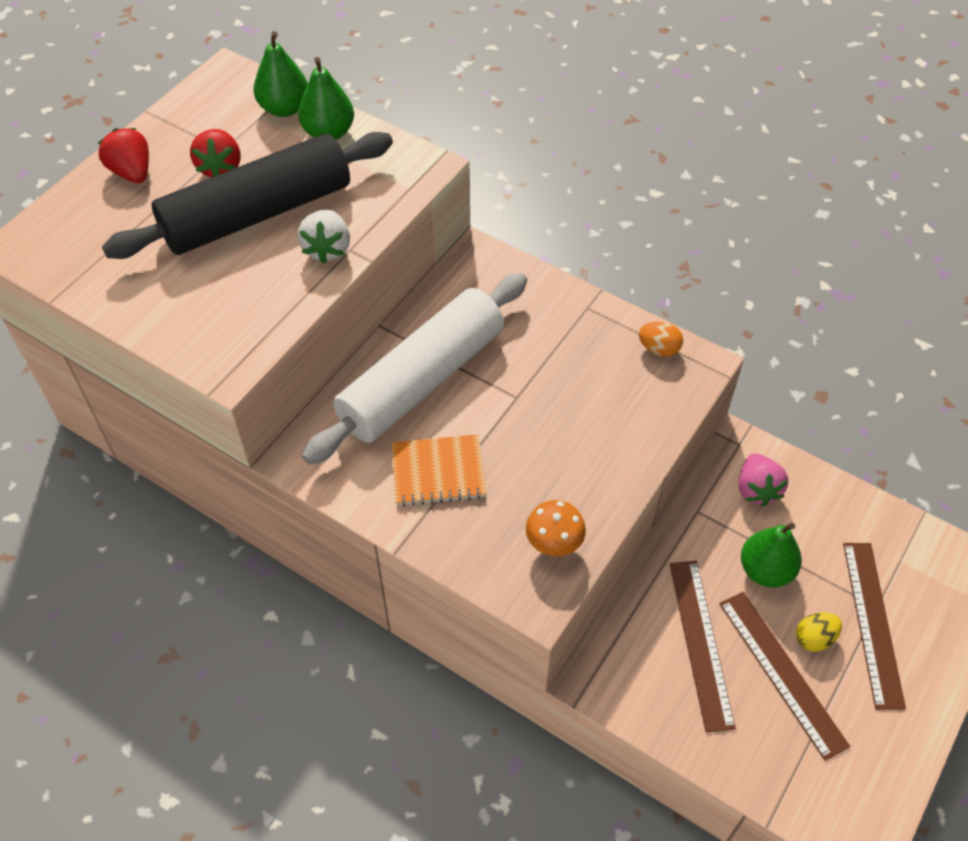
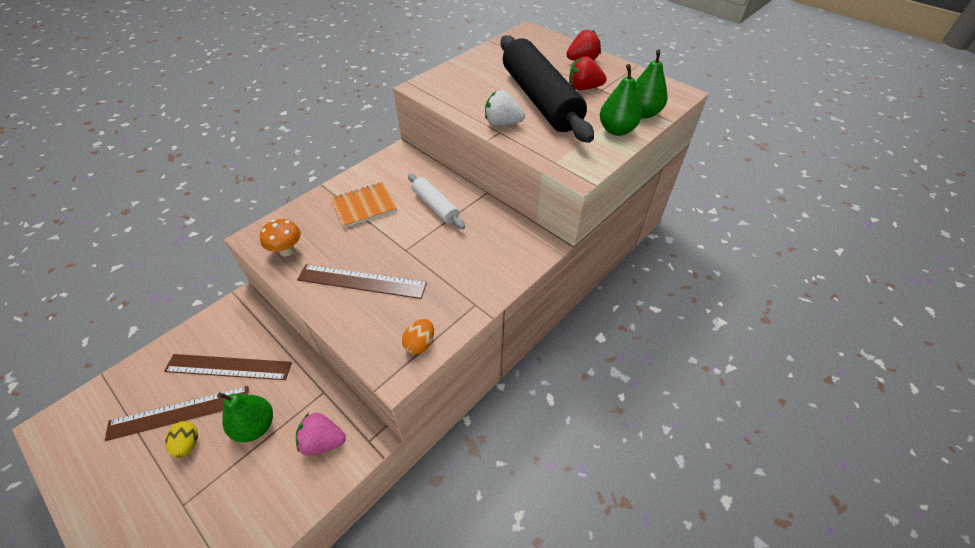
camera: 100 degrees right, 5 degrees down
(422, 380) = (435, 206): white rolling pin -> white rolling pin, size x0.49
(438, 472) = (364, 206): orange notebook -> orange notebook turned 60 degrees clockwise
(873, 623) = (173, 495): brown ruler -> brown ruler (361, 281)

